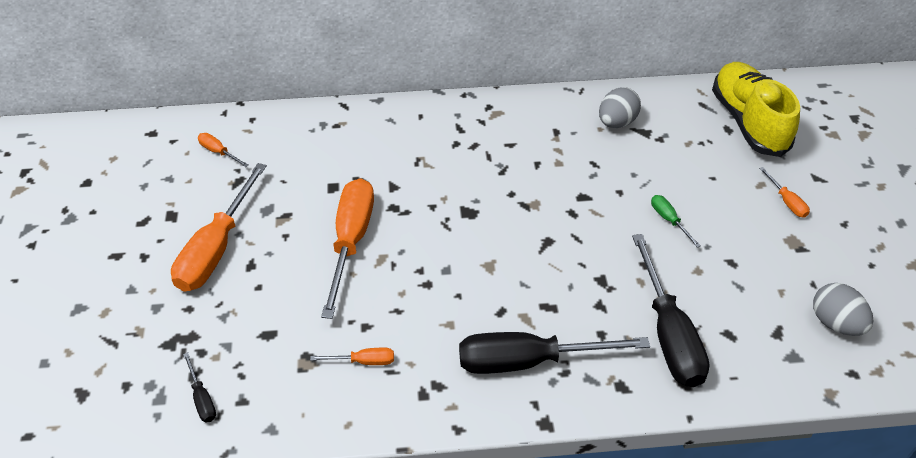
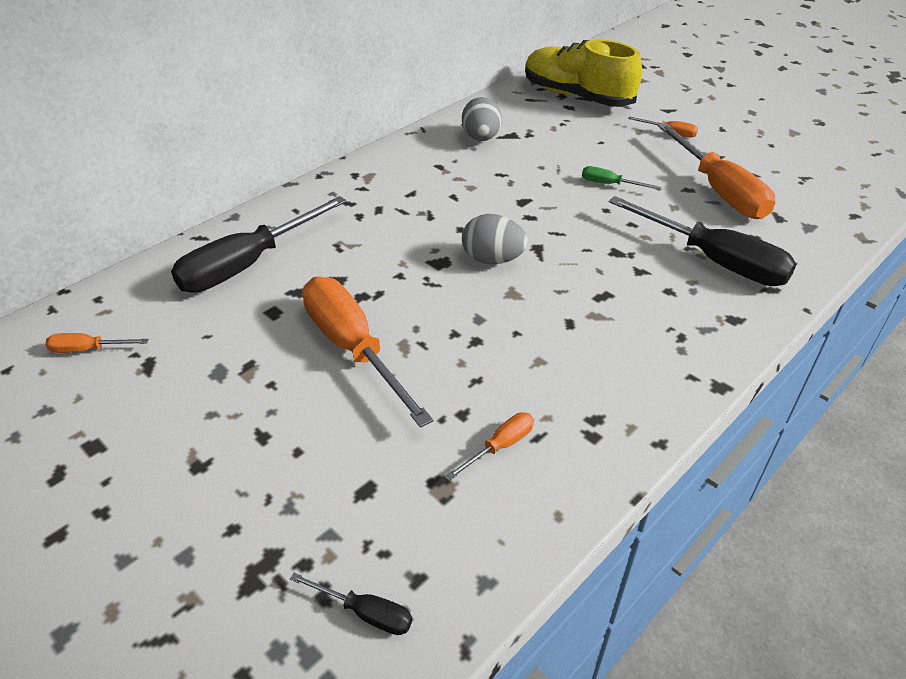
camera: 40 degrees left, 5 degrees down
(217, 248) = (198, 444): orange screwdriver -> orange screwdriver (719, 190)
(528, 361) = (643, 347): black screwdriver -> black screwdriver (248, 264)
(835, 323) = (802, 191): grey egg -> grey egg (492, 259)

